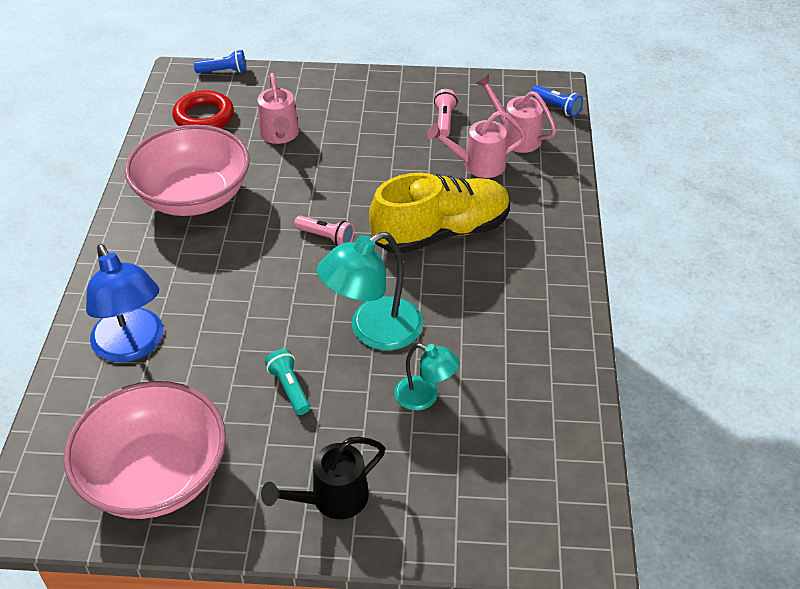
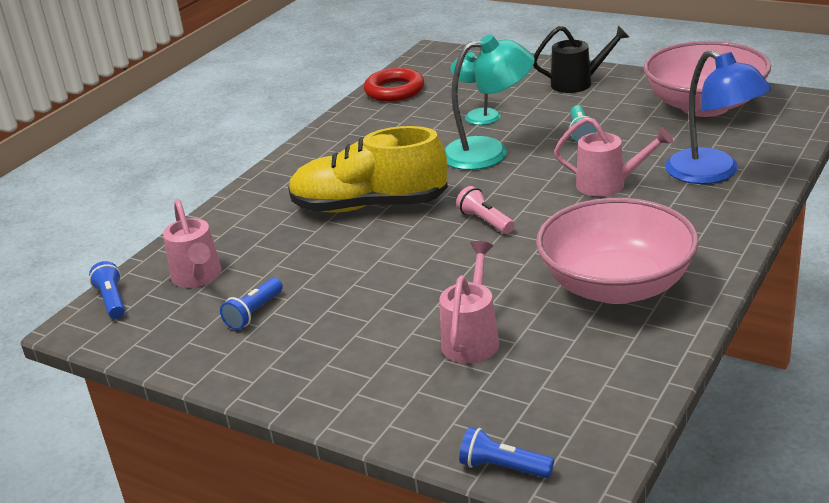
camera: 150 degrees left, 15 degrees down
(133, 346) = (713, 173): blue lamp -> blue lamp turned 150 degrees clockwise
(204, 117) = (566, 390): red ring -> red ring (394, 90)
(444, 120) = (254, 313): pink flashlight -> blue flashlight
(477, 165) = (271, 257): pink watering can -> pink watering can (609, 185)

